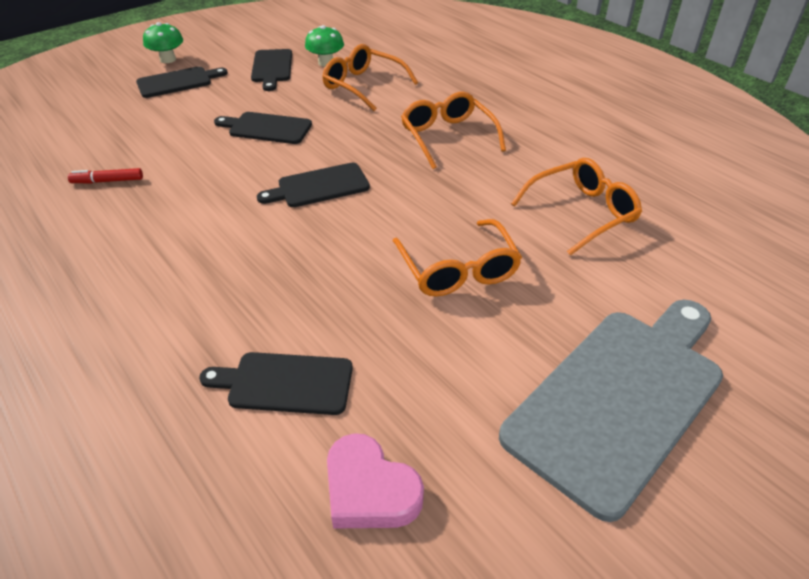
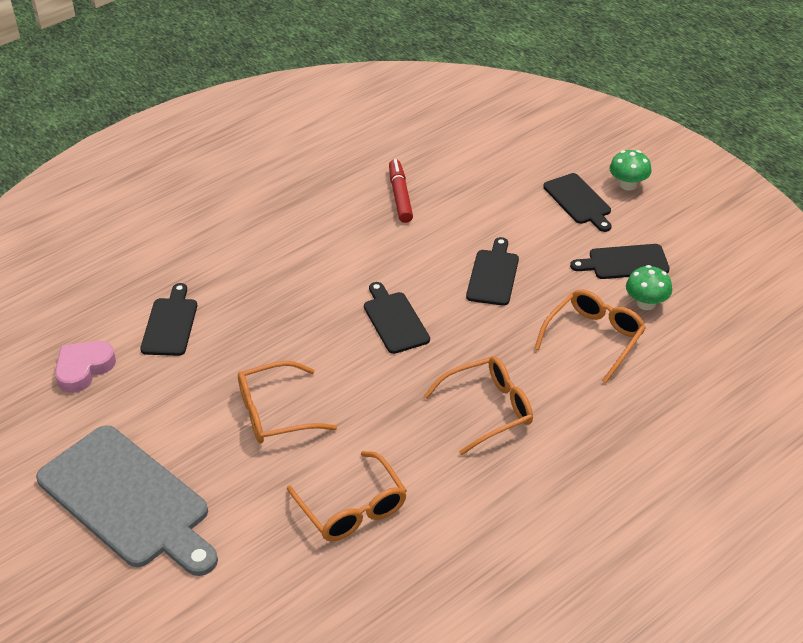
camera: 90 degrees right, 0 degrees up
(107, 181) = (400, 196): red marker -> red marker, size x1.51

